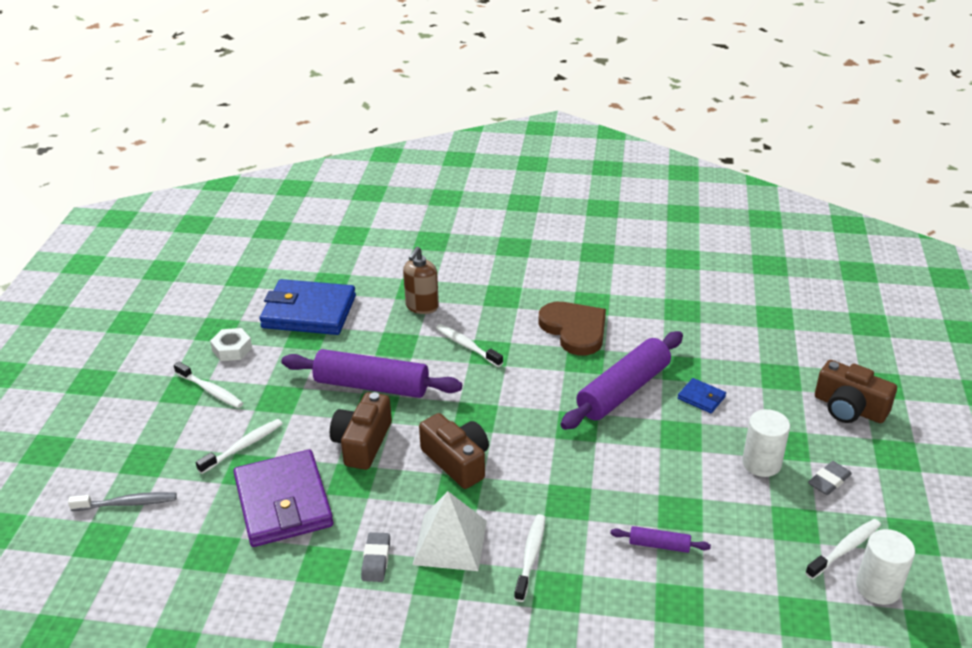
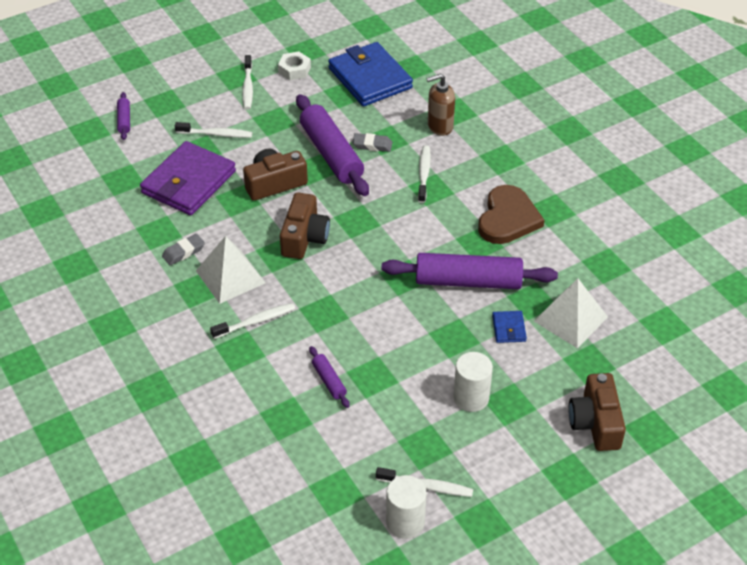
camera: 50 degrees right, 10 degrees up
(127, 503) = (124, 120): grey toothbrush -> purple rolling pin
(723, 359) = (570, 319): none -> white pyramid
(829, 481) = (492, 446): grey eraser -> grey eraser (372, 145)

